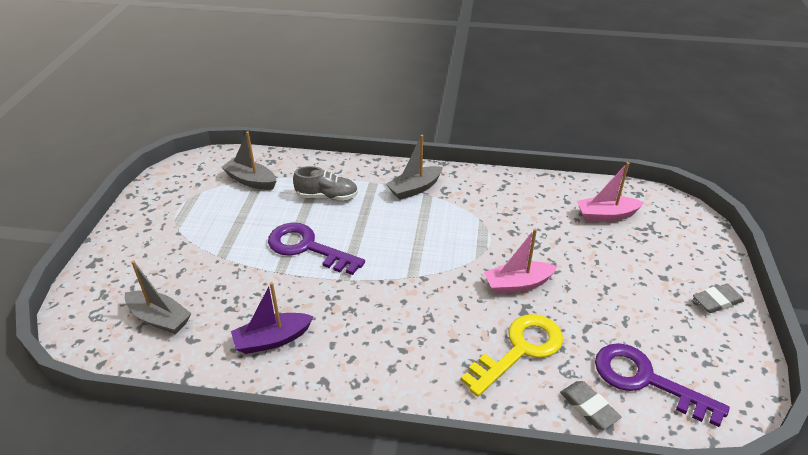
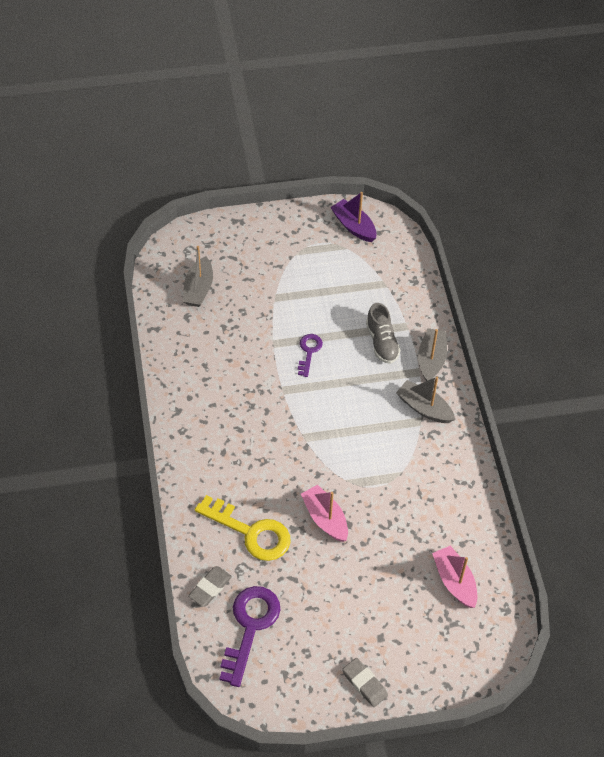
camera: 70 degrees right, 15 degrees up
(251, 181) = (378, 277): grey boat -> grey boat (431, 359)
(272, 340) = (203, 365): purple boat -> purple boat (353, 226)
(307, 247) = (309, 351): purple key -> purple key, size x0.55

